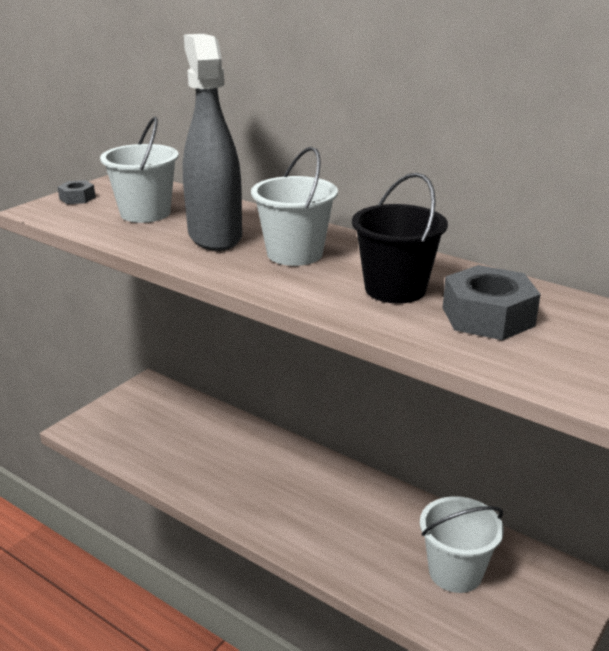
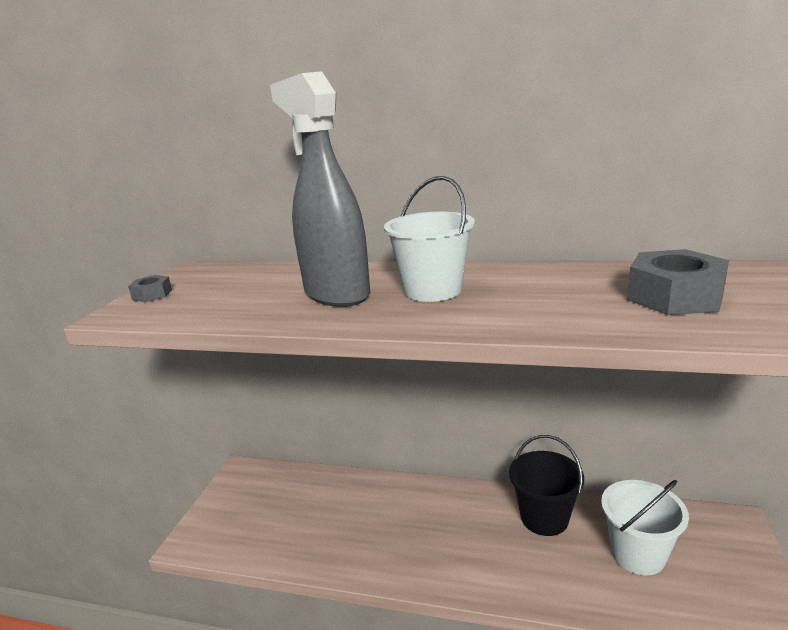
camera: 20 degrees left, 5 degrees down
(145, 213) = (241, 291): white bucket -> none
(395, 289) = (564, 296): black bucket -> black bucket (544, 518)

